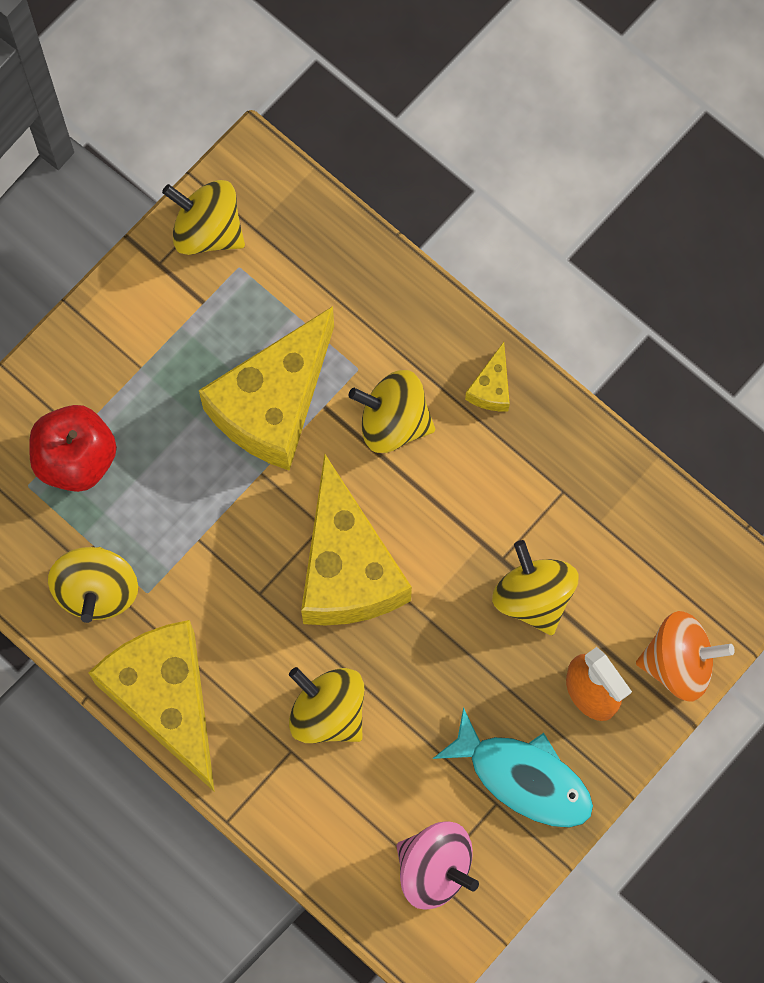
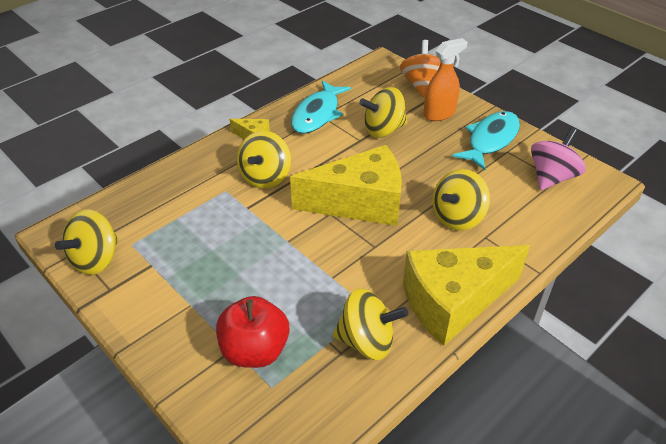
camera: 85 degrees left, 30 degrees down
(273, 404) = (239, 232): yellow cheese -> none
(566, 483) = (317, 114): none -> turquoise fish

